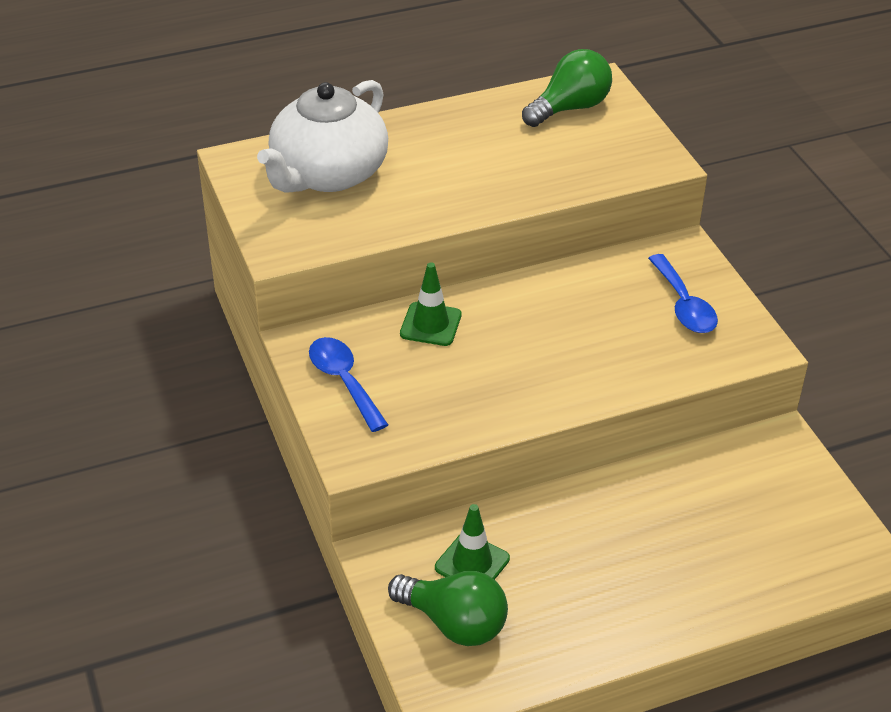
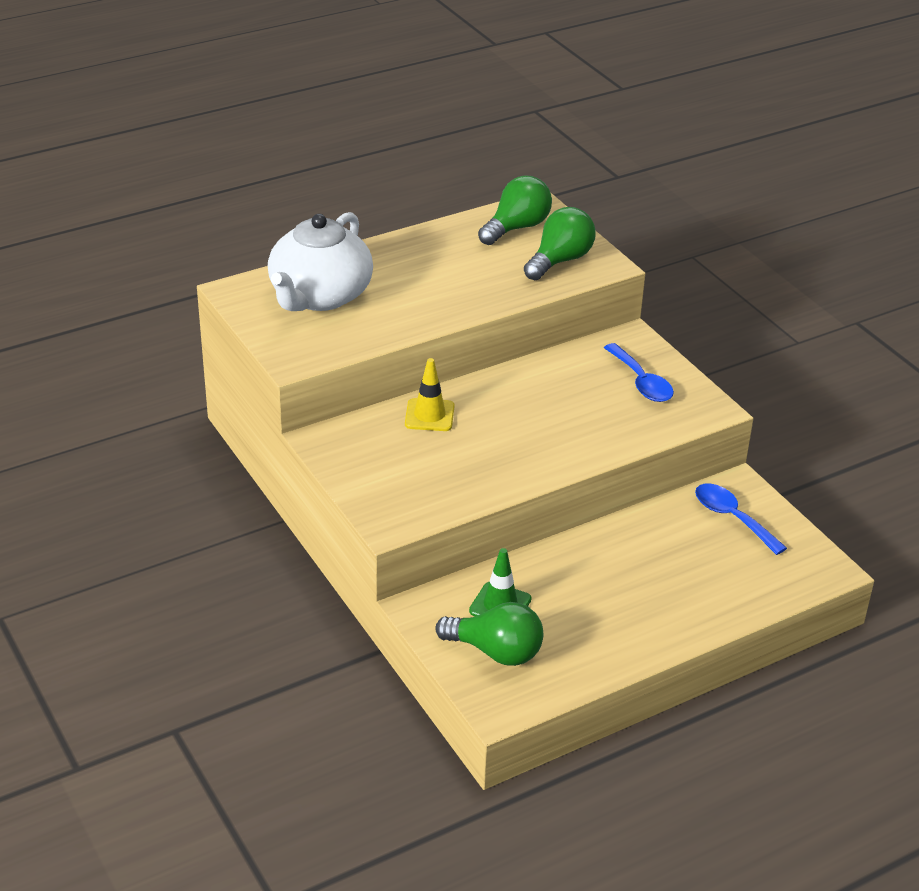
camera: 10 degrees left, 5 degrees down
(344, 381) = (366, 466): blue spoon -> blue spoon (732, 518)
(430, 324) = (429, 415): green traffic cone -> yellow traffic cone
(610, 152) = (560, 261): none -> green light bulb

